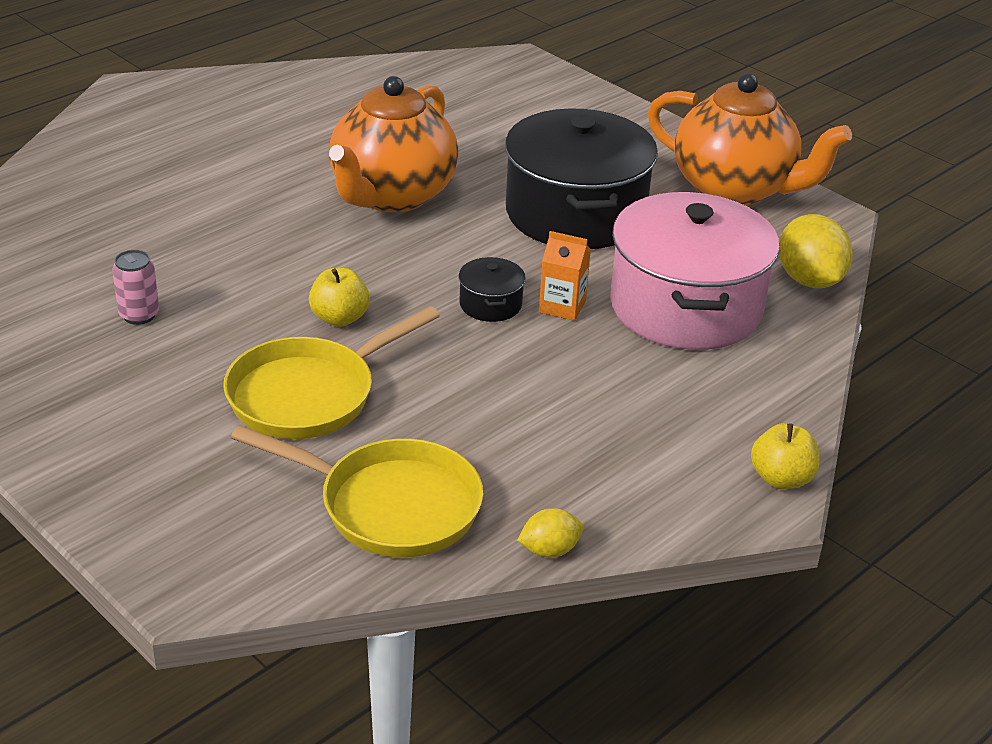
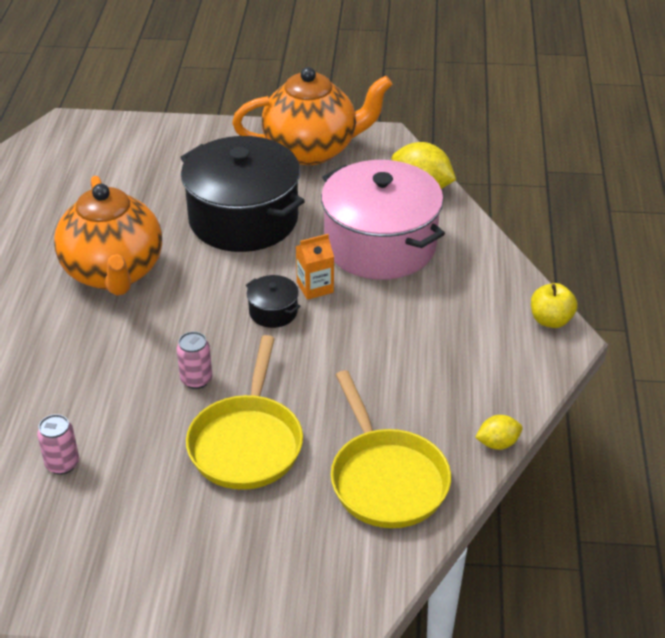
camera: 40 degrees left, 5 degrees up
(339, 318) = (196, 379): yellow apple -> pink can
(390, 506) = (386, 479): yellow pan -> yellow pan turned 90 degrees clockwise
(549, 550) = (497, 443): yellow lemon -> yellow lemon turned 45 degrees clockwise

